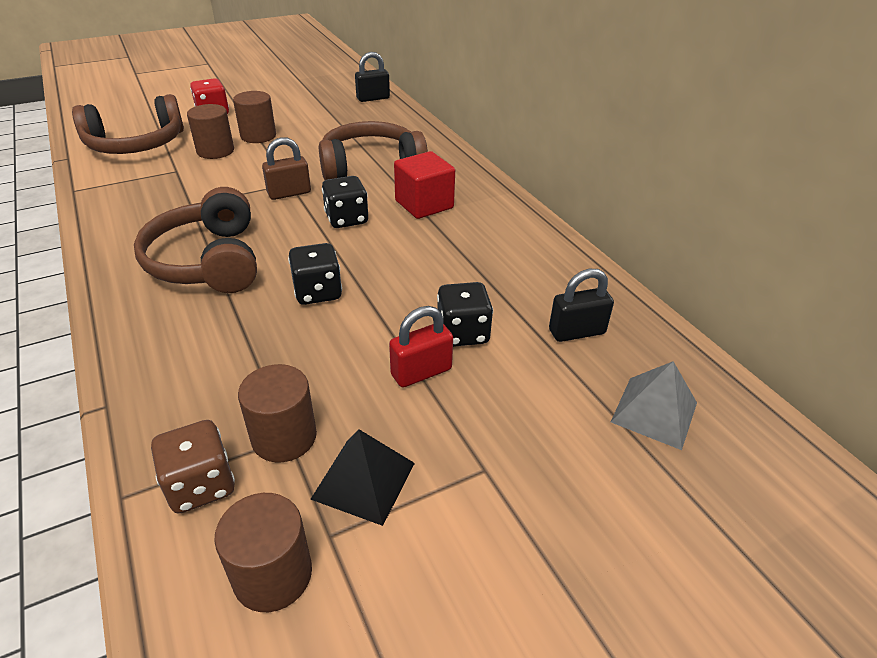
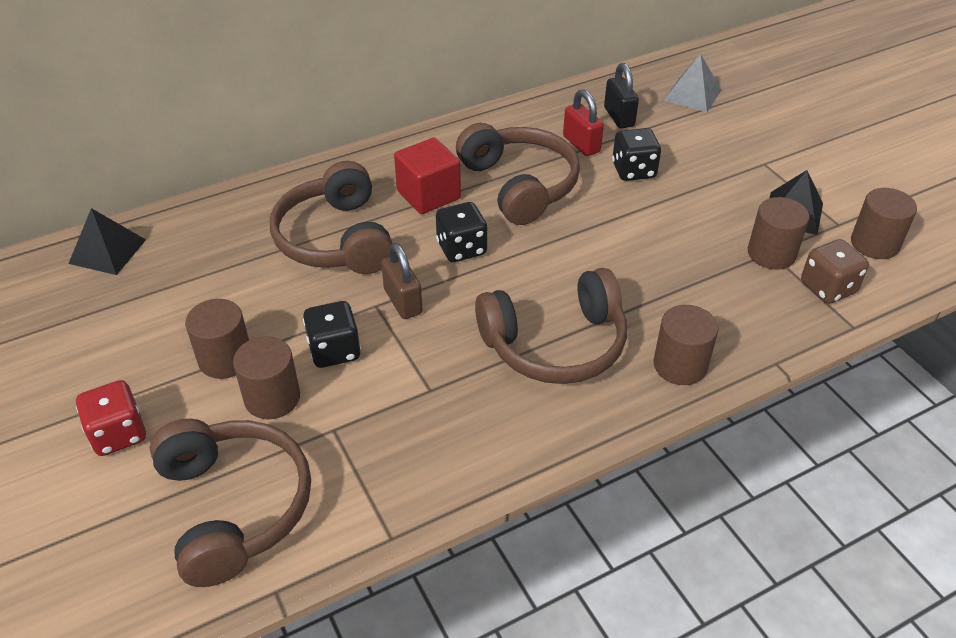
camera: 90 degrees left, 5 degrees up
(143, 332) = (680, 365): none -> brown cylinder
(318, 292) = (595, 256): black dice -> black dice (334, 350)
(373, 98) = (107, 251): black padlock -> black pyramid
(421, 372) = (684, 191): red padlock -> red padlock (581, 144)
(437, 252) = (519, 185): none -> brown headphones

